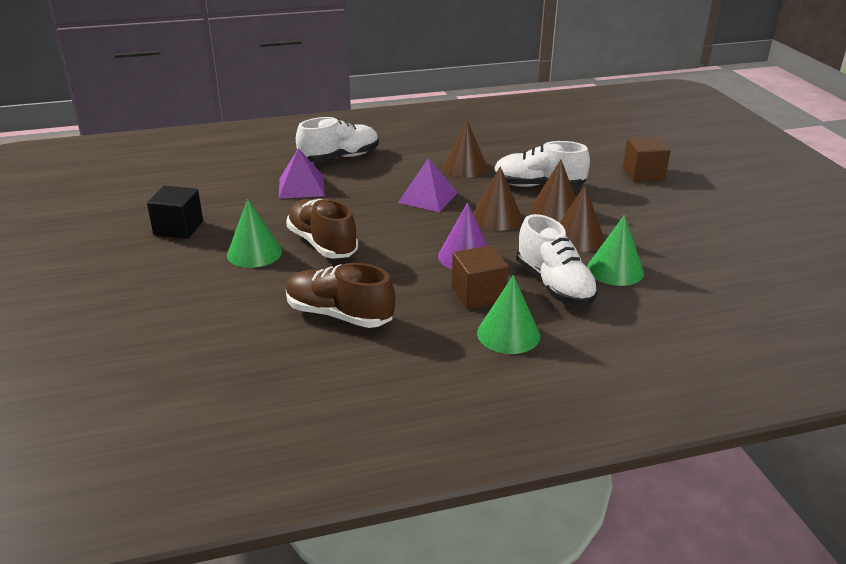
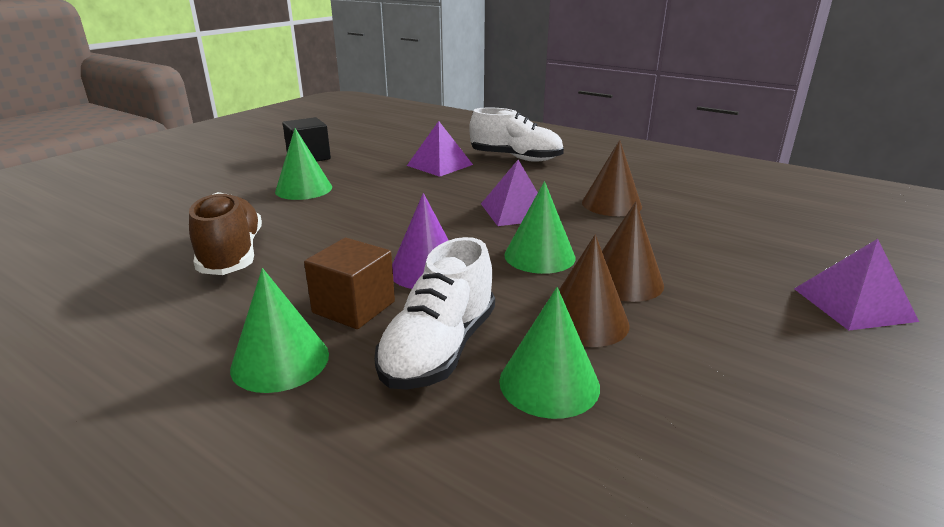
camera: 50 degrees right, 5 degrees down
(322, 244) = (354, 204): brown shoe -> none
(497, 218) = (539, 256): brown cone -> green cone
(538, 186) = (658, 251): white shoe -> none
(643, 174) = (853, 304): brown cube -> purple pyramid

